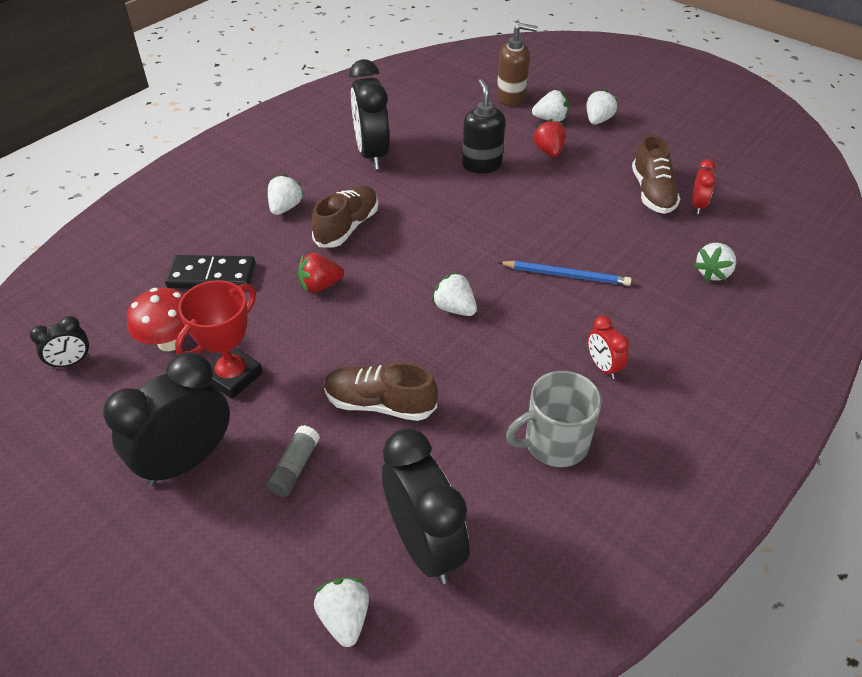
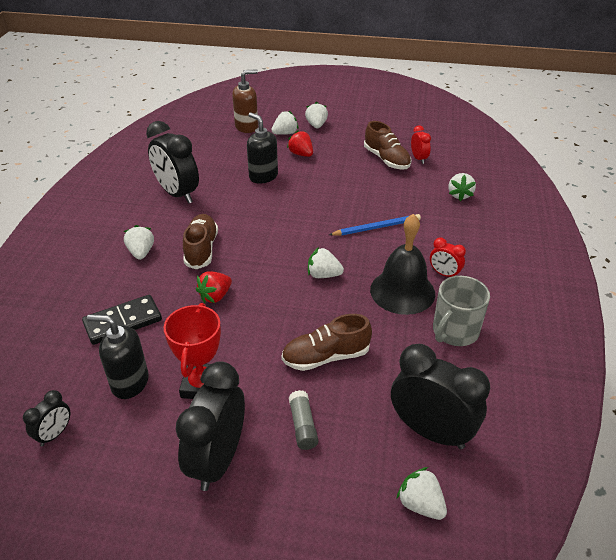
camera: 30 degrees left, 5 degrees down
(170, 342) = (129, 382): red mushroom -> black soap dispenser
(531, 366) = (402, 291): none -> black bell

